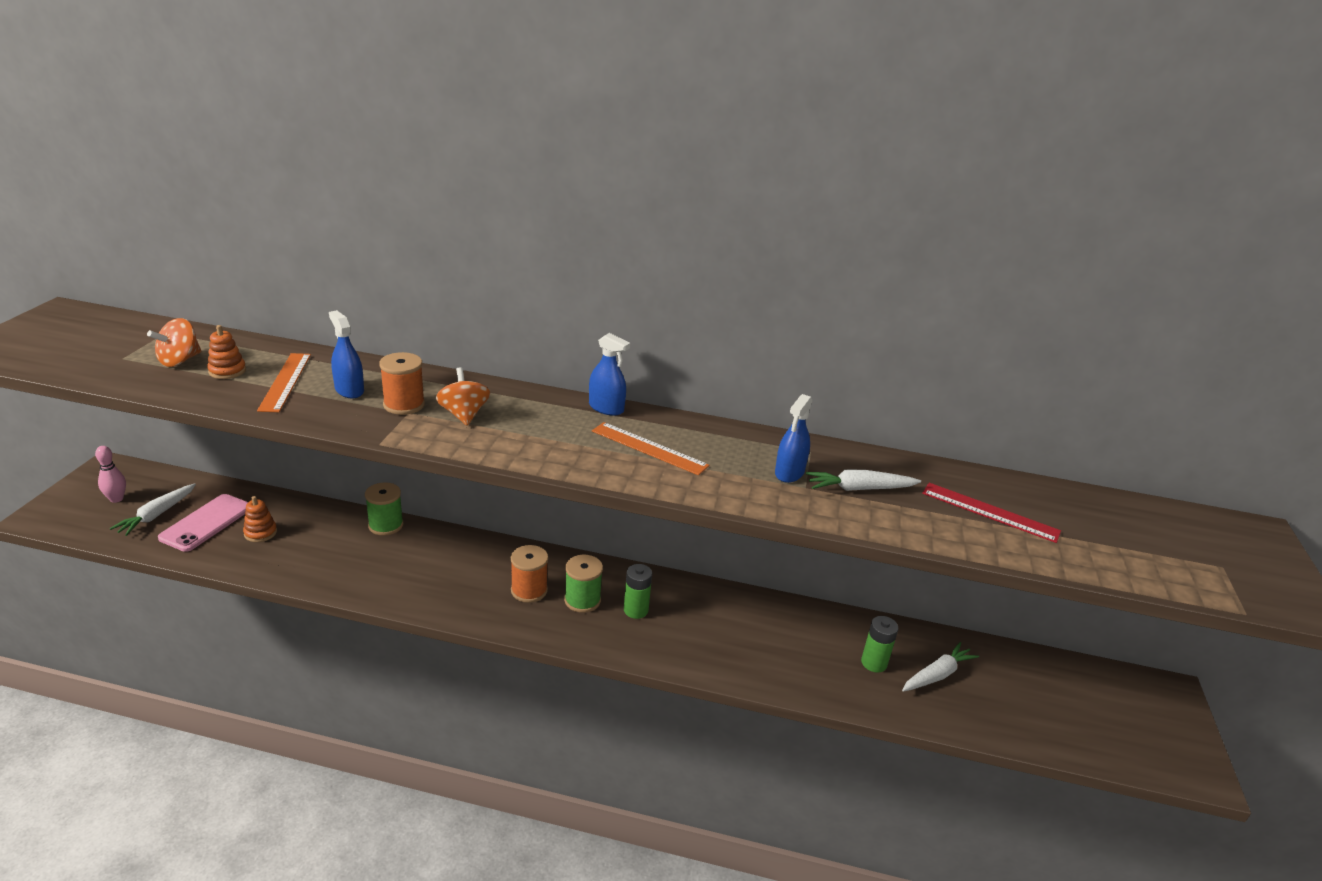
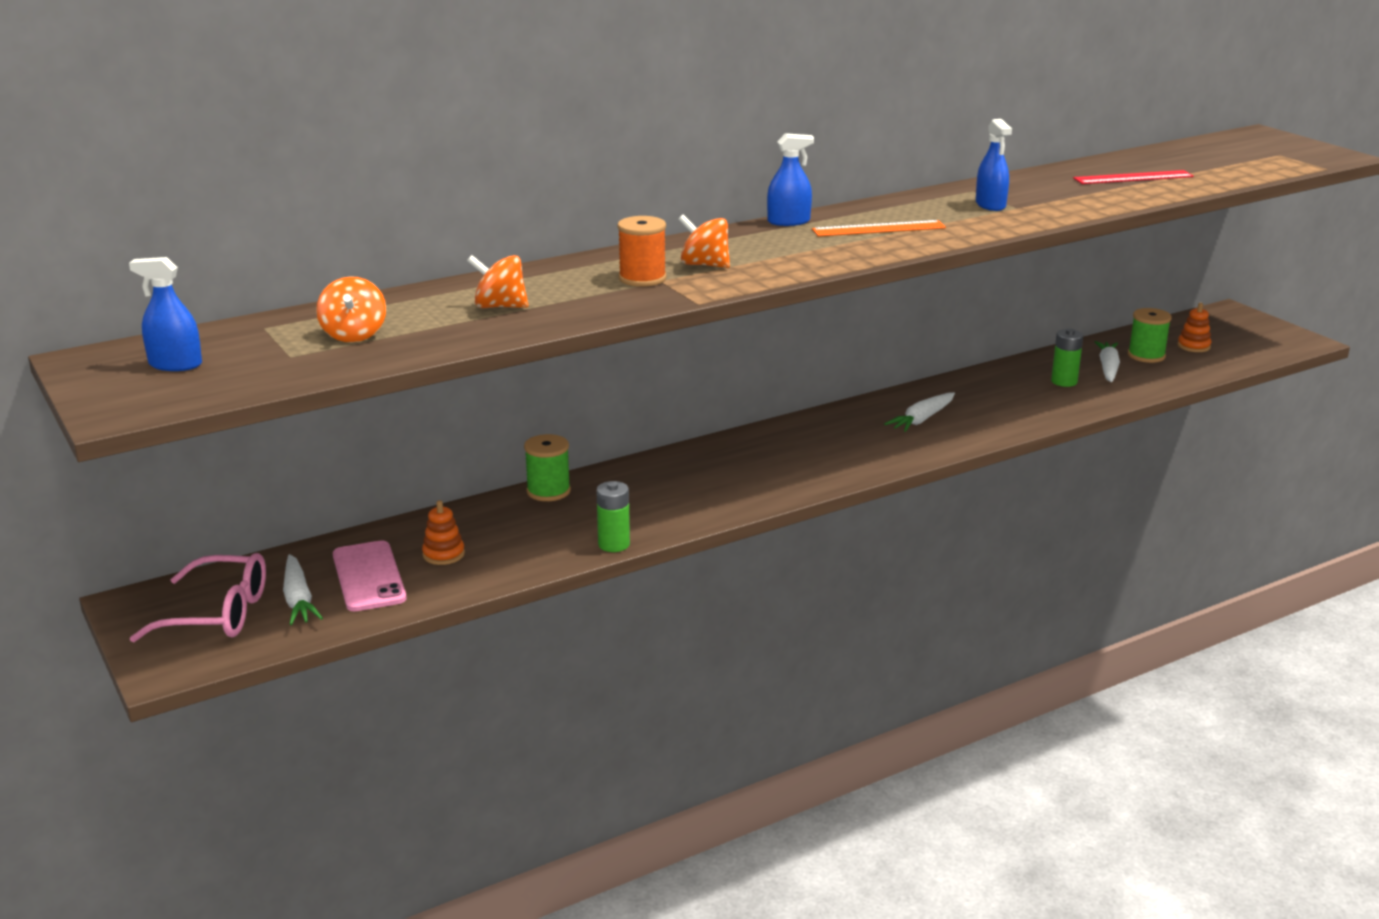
camera: 40 degrees left, 5 degrees down
(116, 499) = (216, 614): pink bowling pin -> pink glasses
(227, 371) = (424, 322): orange stacking toy -> orange stacking toy (1193, 346)
(285, 381) = (500, 307): orange ruler -> orange spinning top
(349, 390) = (571, 289): blue spray bottle -> blue spray bottle (175, 364)
(529, 590) = (765, 465): orange spool -> none
(582, 600) = (816, 450): green spool -> green spool (1146, 356)
(636, 610) = (865, 435): green battery -> green battery (614, 544)
(859, 489) = (1046, 196): white carrot -> white carrot (921, 419)

